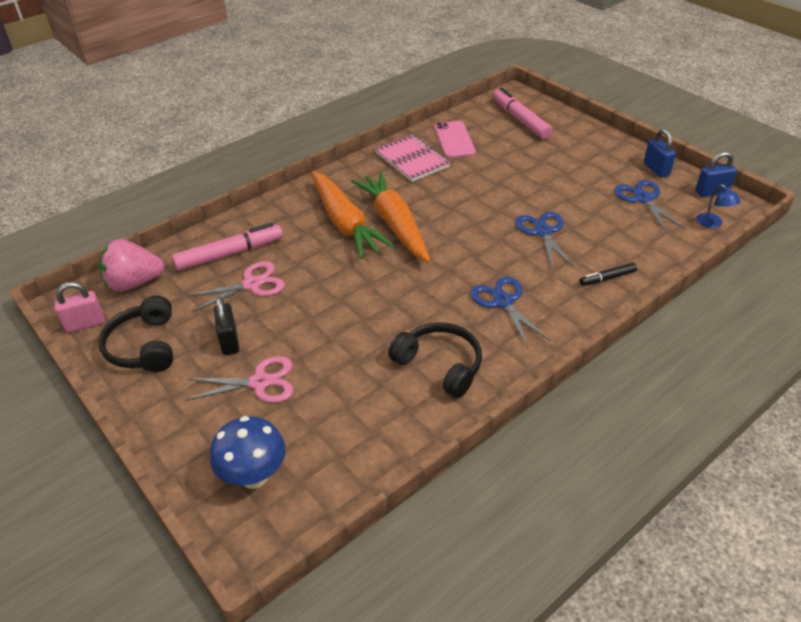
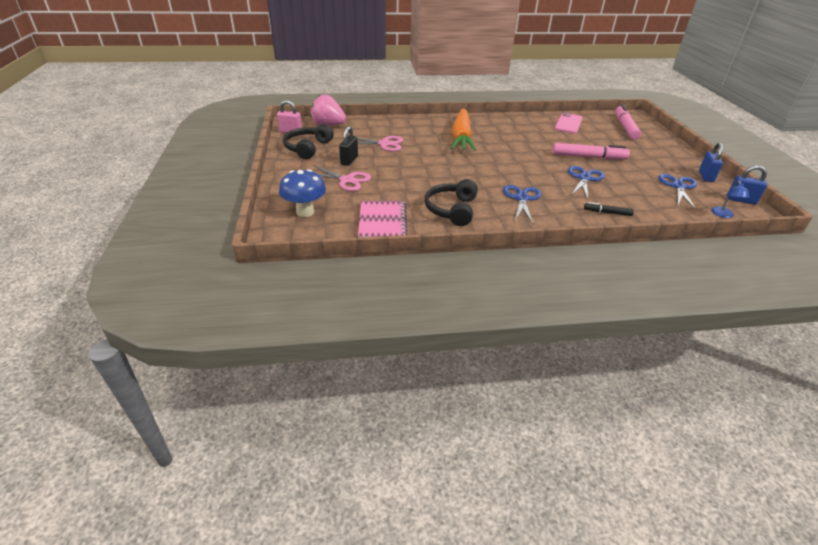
camera: 30 degrees right, 5 degrees down
(230, 254) = (386, 129): pink marker -> pink marker (588, 157)
(394, 224) = (490, 146): orange carrot -> none
(412, 160) = (531, 124): pink notebook -> pink notebook (382, 222)
(440, 365) = (451, 210): black headphones -> black headphones turned 150 degrees counterclockwise

